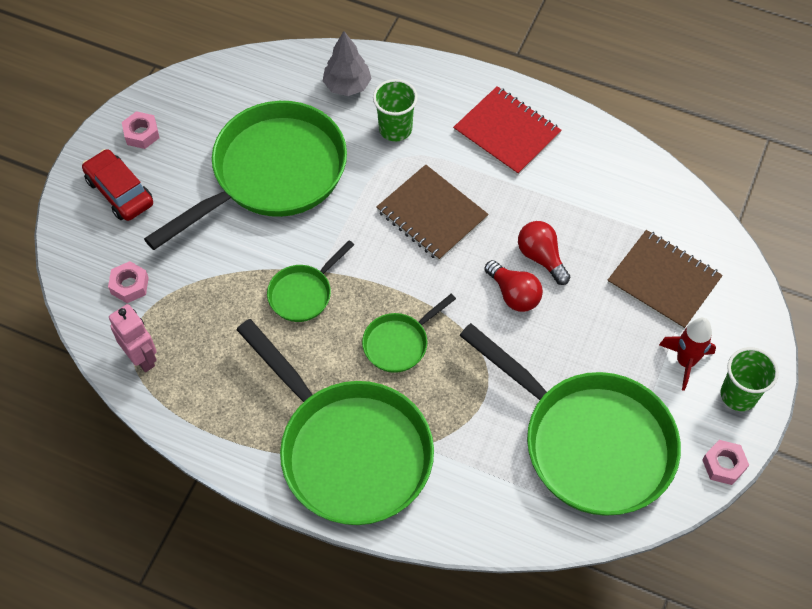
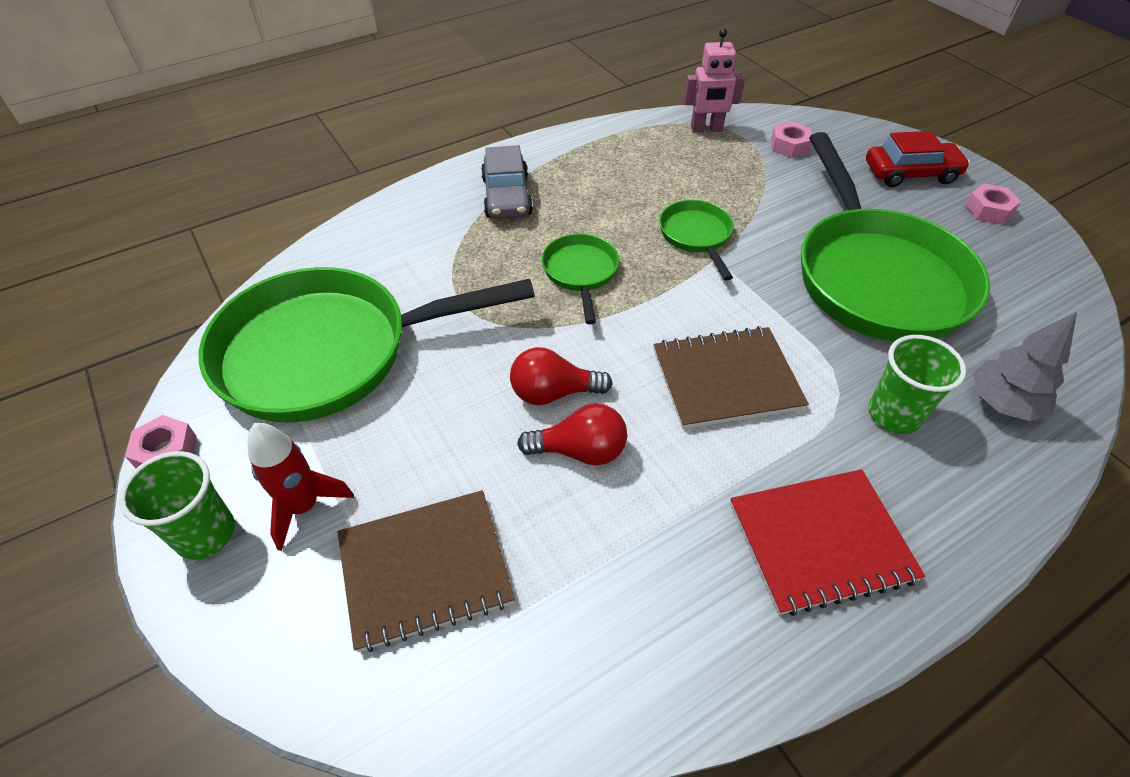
camera: 125 degrees right, 10 degrees down
(349, 450) = (507, 196): green pan -> grey car

